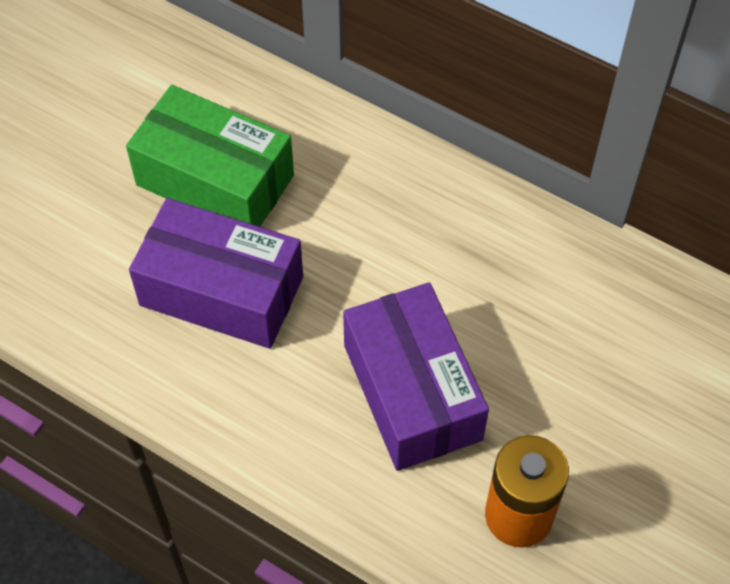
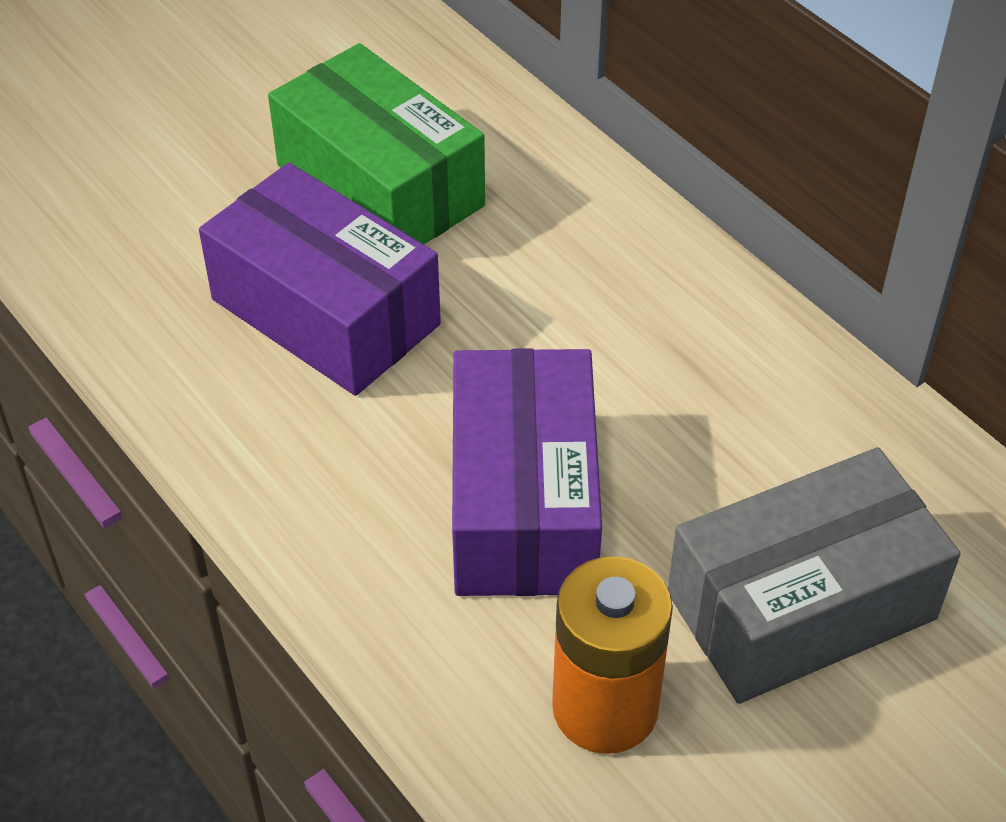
camera: 20 degrees right, 10 degrees down
(608, 406) = (801, 606): none -> grey box

